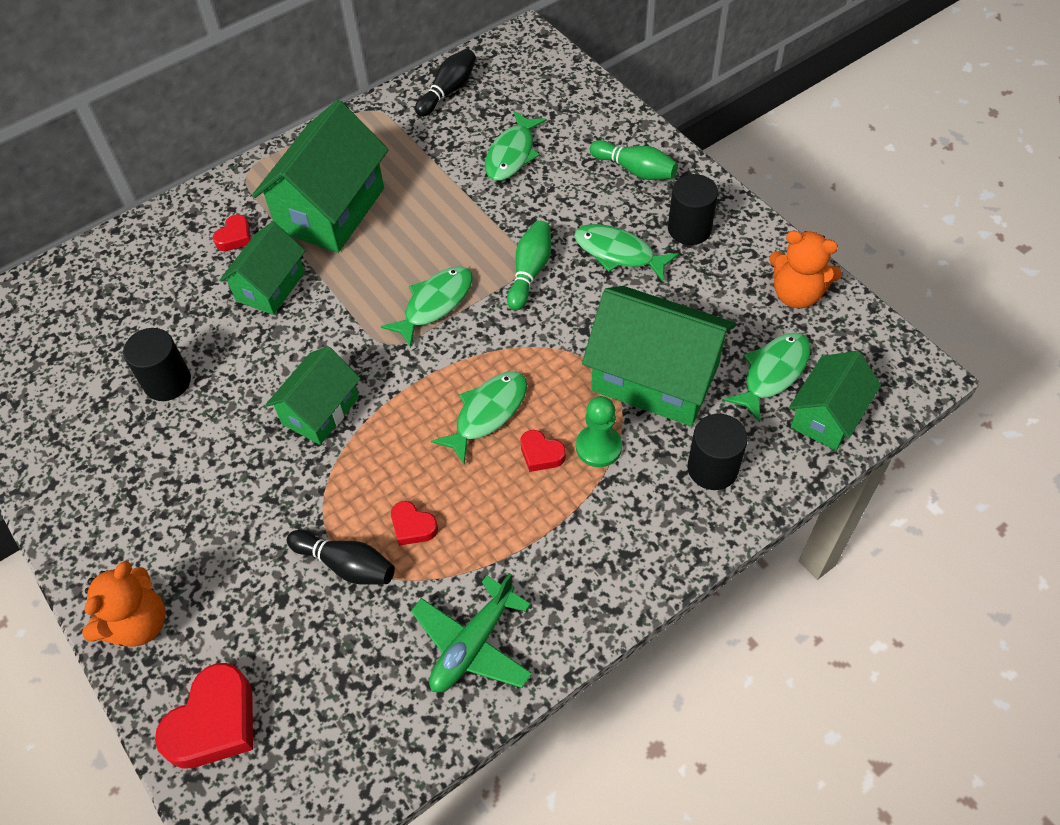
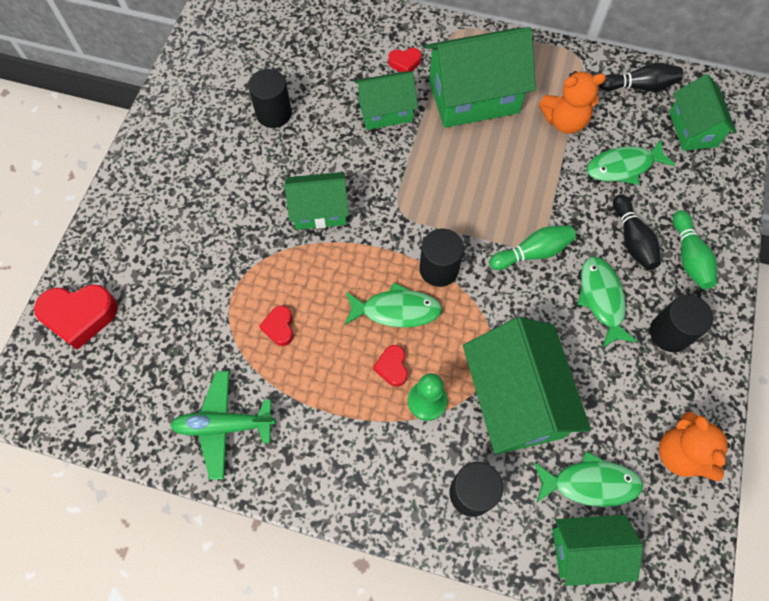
camera: 50 degrees right, 10 degrees up
(138, 623) = (112, 227): orange teddy bear -> orange teddy bear (564, 121)
(346, 565) = (226, 309): black bowling pin -> black bowling pin (632, 239)
(435, 304) = (454, 214): green fish -> none
(478, 352) = (439, 269): none -> black cylinder
(524, 86) = (693, 129): none -> green house

